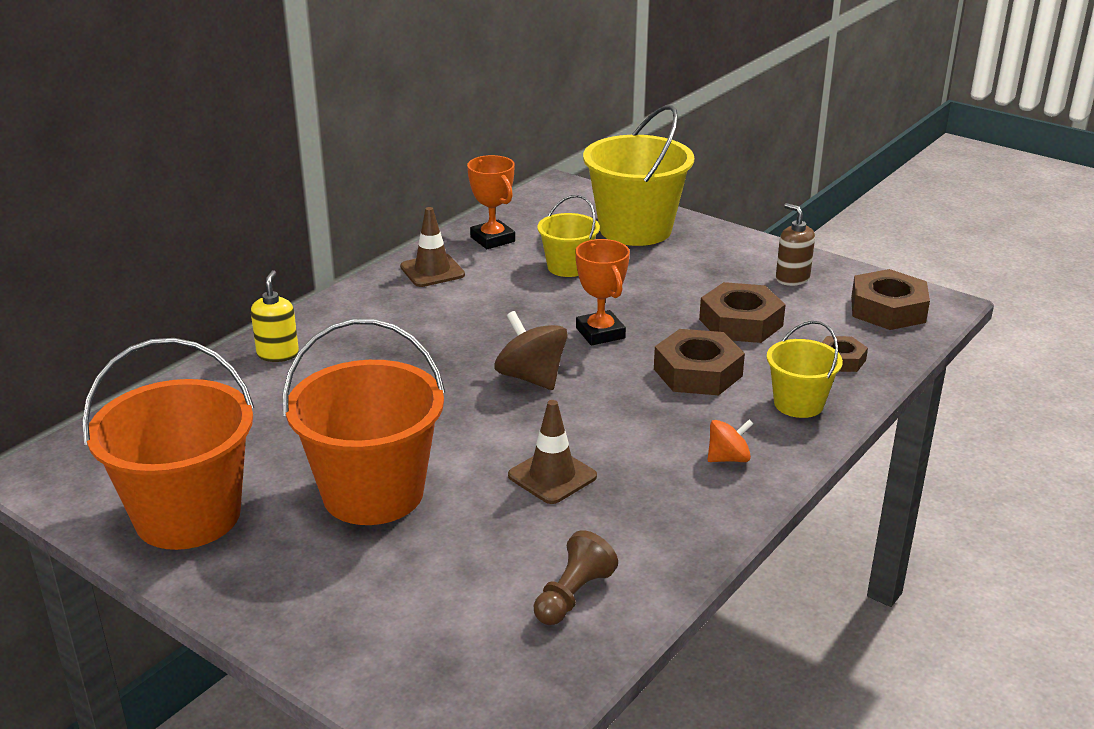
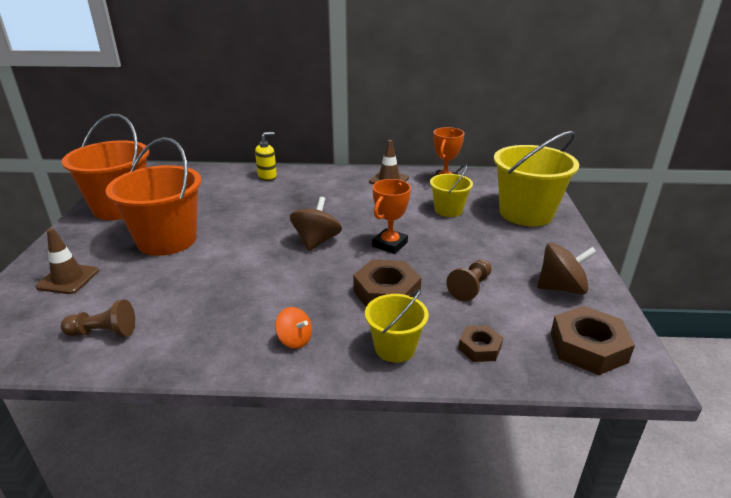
camera: 55 degrees right, 0 degrees up
(552, 476) = (221, 283): brown traffic cone -> brown traffic cone (68, 279)
(740, 322) = (470, 287): brown nut -> brown pawn
(792, 278) = (561, 288): brown soap dispenser -> brown spinning top

